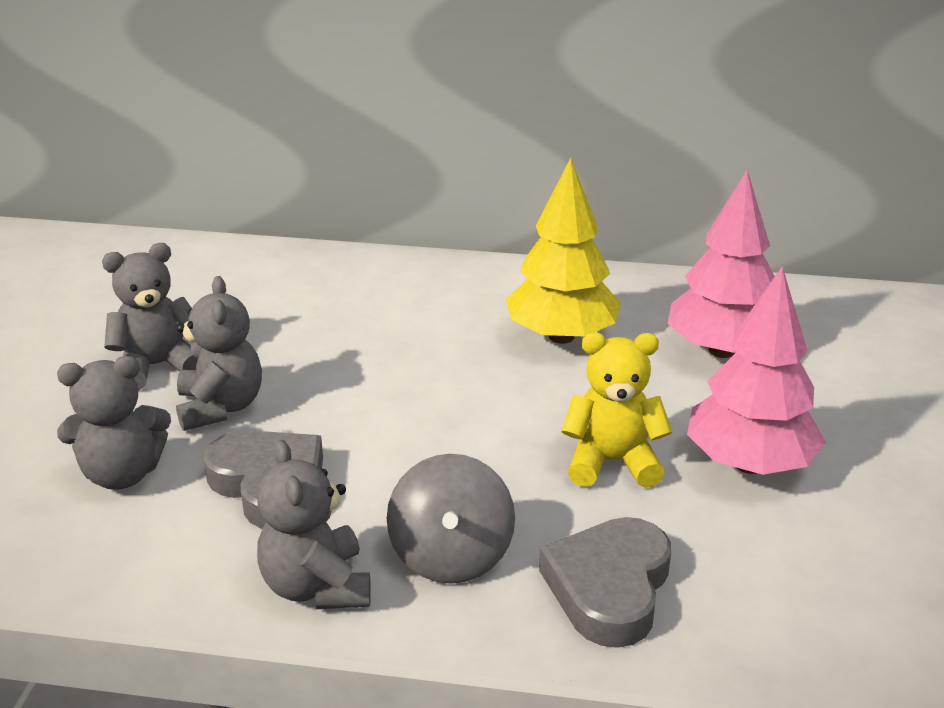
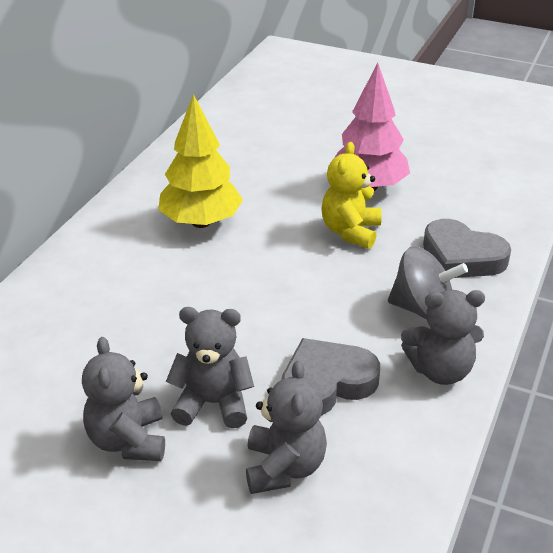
camera: 75 degrees left, 5 degrees up
(721, 350) = (251, 167): pink tree -> none

